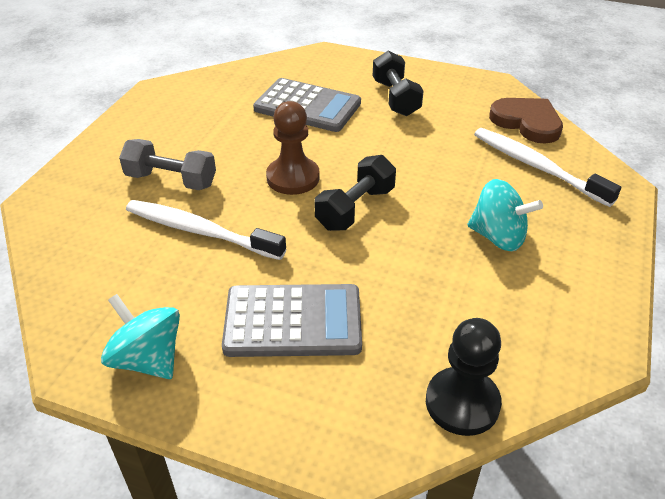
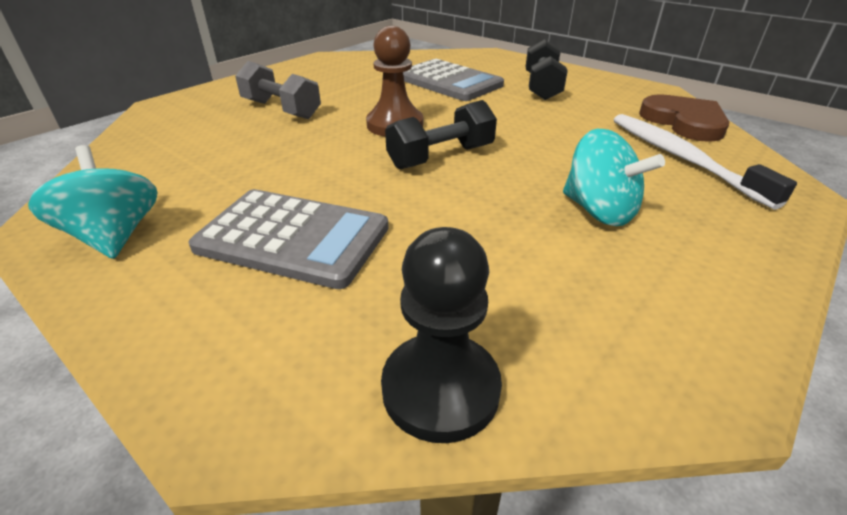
camera: 20 degrees right, 5 degrees down
(200, 231) = (271, 147): white toothbrush -> none

